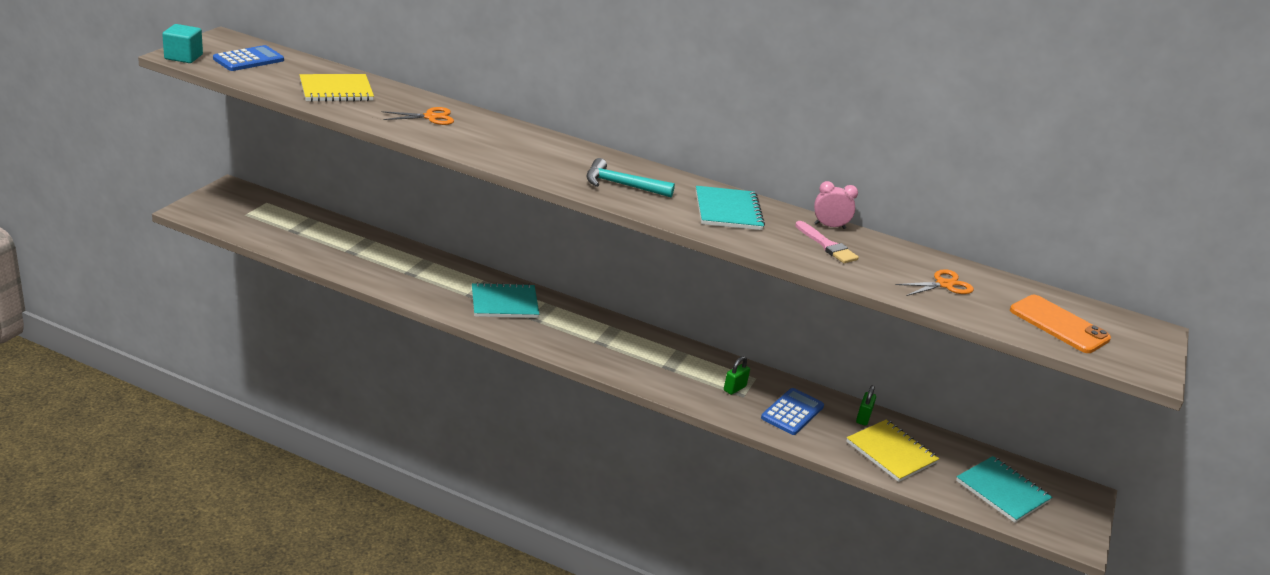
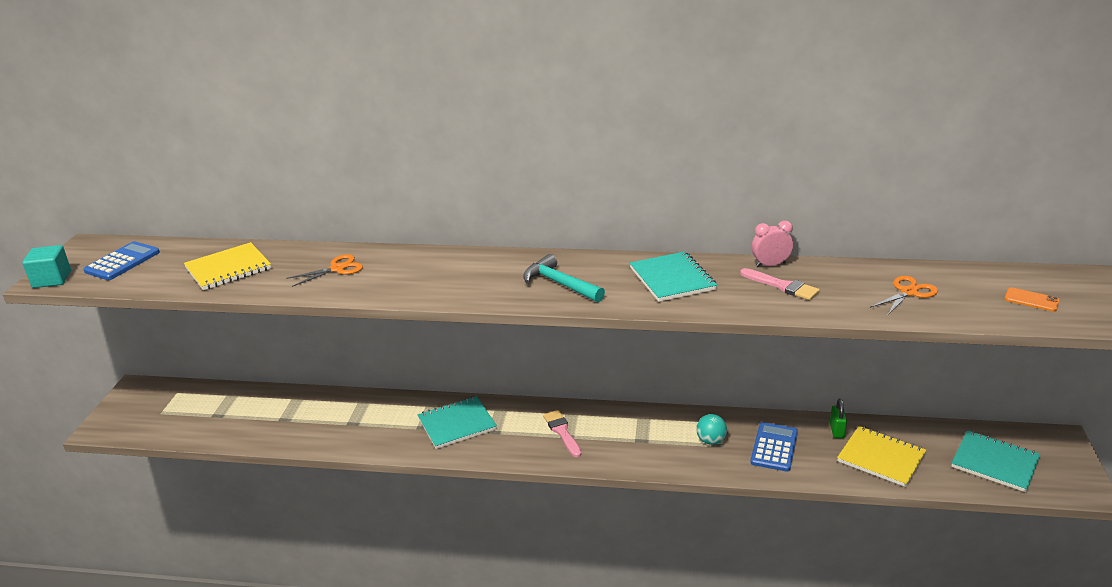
camera: 10 degrees left, 0 degrees up
(598, 338) = (562, 432): none -> pink brush
(621, 185) = (560, 284): turquoise hammer -> turquoise hammer turned 45 degrees clockwise
(734, 388) = (711, 441): green padlock -> turquoise ball
(1059, 324) = (1031, 300): orange phone -> orange phone, size x0.53

